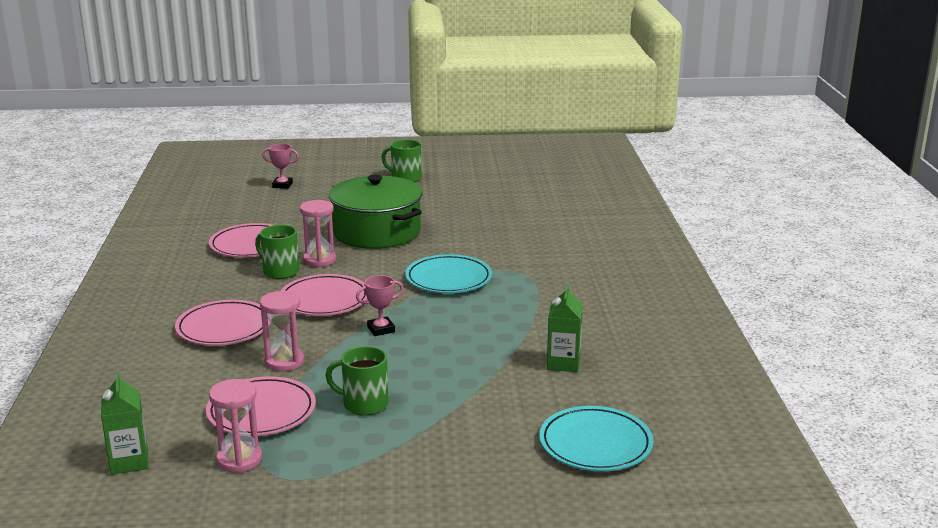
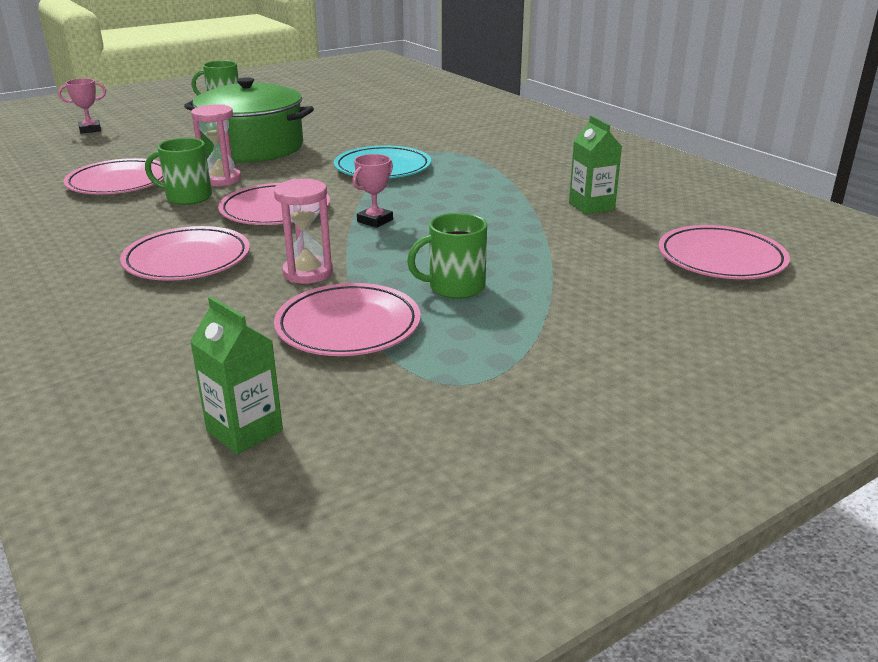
camera: 30 degrees left, 5 degrees up
(239, 459) = (390, 381): pink hourglass -> none
(595, 444) = (721, 259): turquoise plate -> pink plate

